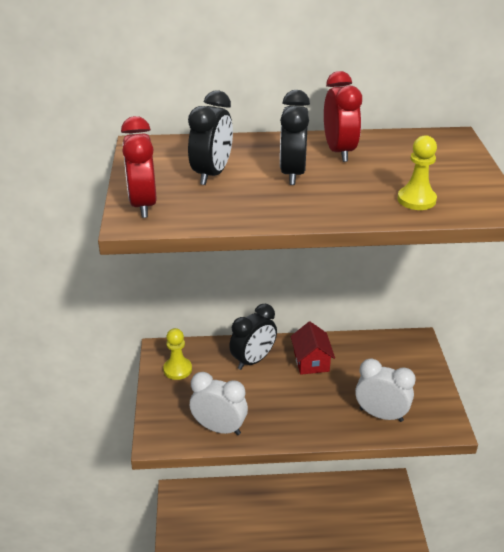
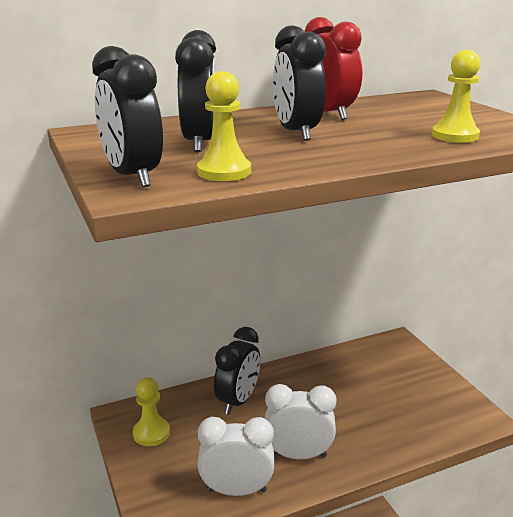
camera: 20 degrees left, 10 degrees down
(143, 205) = (132, 176): red clock -> black clock
(206, 211) = (224, 172): none -> yellow pawn
(311, 361) = (303, 387): red house -> none
(381, 415) = (410, 424): white clock -> white clock (298, 455)

